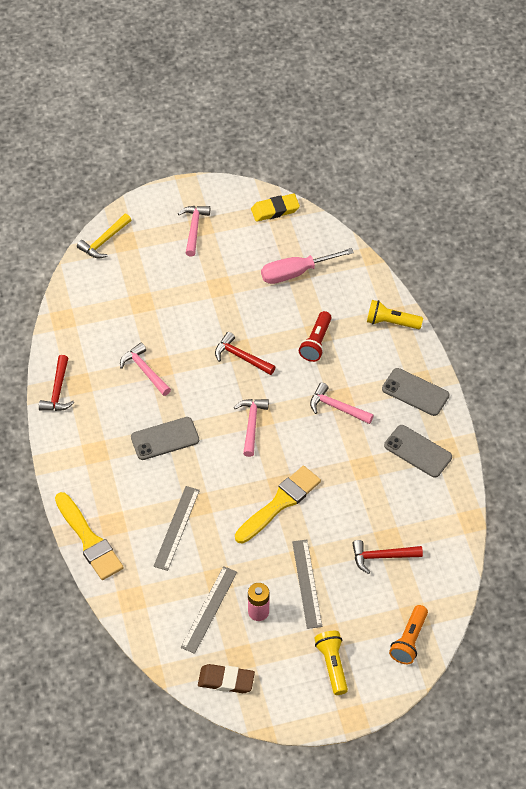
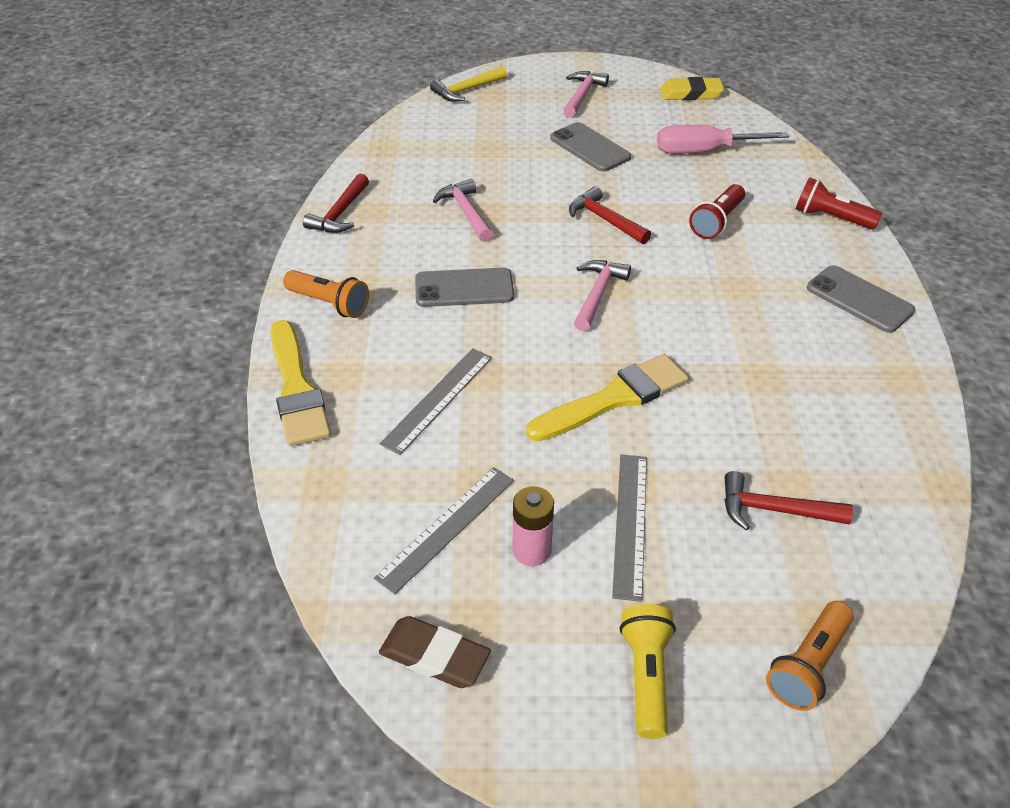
camera: 15 degrees right, 10 degrees down
(82, 471) = (329, 304): none -> orange flashlight
(337, 407) = (733, 297): pink hammer -> none
(391, 322) = (831, 218): yellow flashlight -> red flashlight
(418, 451) = (856, 372): grey phone -> grey phone (590, 148)

